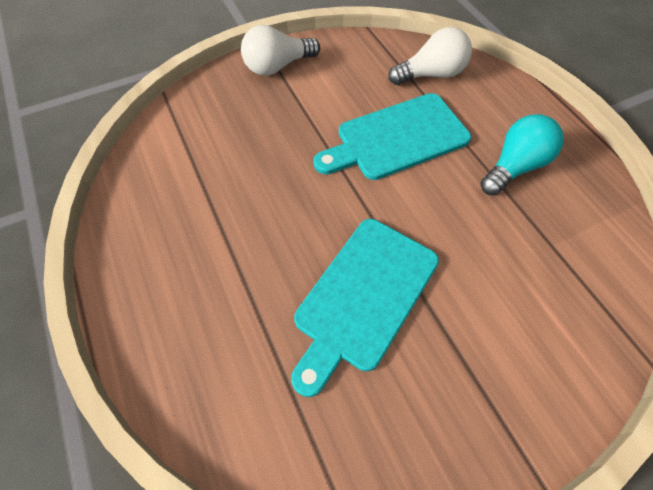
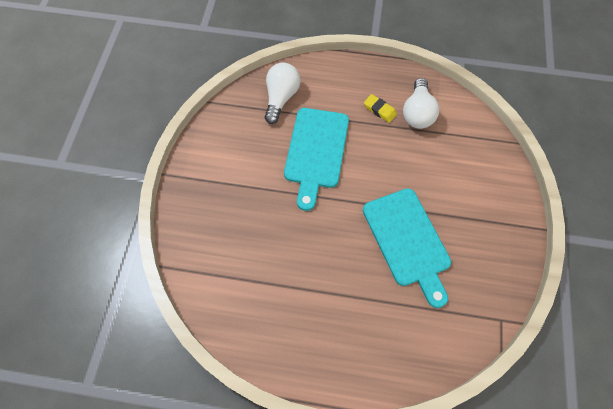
camera: 55 degrees left, 5 degrees up
(278, 66) = (198, 178): white light bulb -> white light bulb (417, 113)
(514, 167) = (379, 110): turquoise light bulb -> yellow eraser

